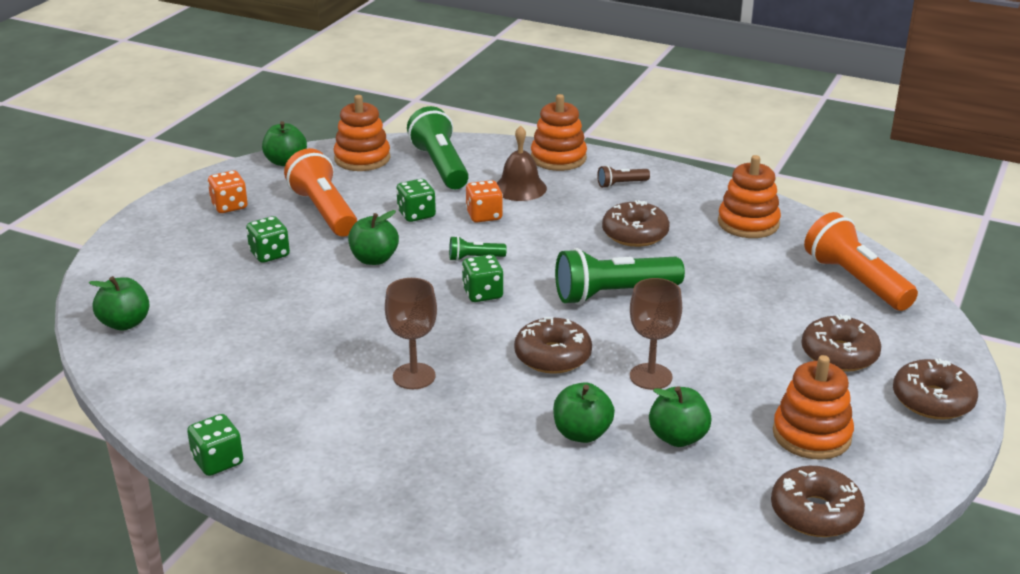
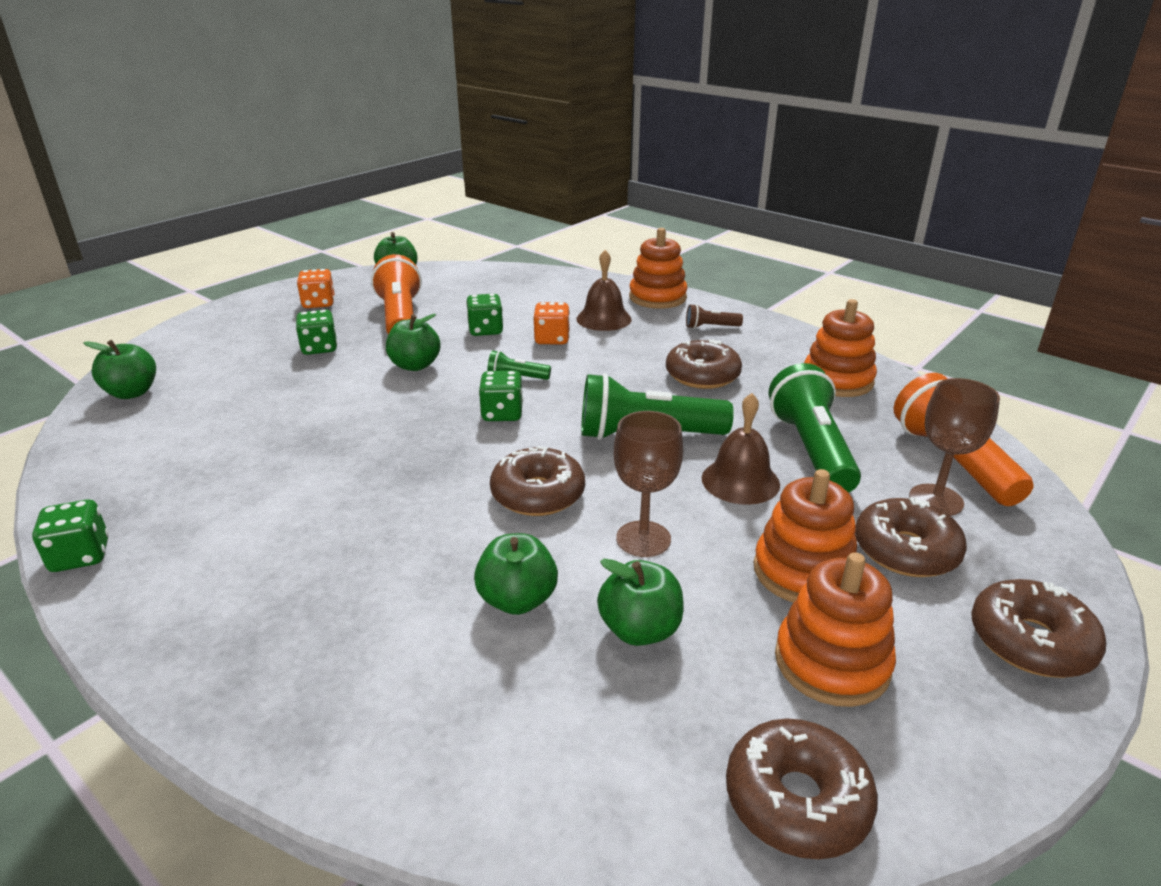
camera: 15 degrees right, 0 degrees up
(362, 158) = (468, 278): orange stacking toy -> orange stacking toy (803, 572)
(414, 376) = (367, 492): brown goblet -> brown goblet (936, 500)
(440, 166) = (537, 292): green flashlight -> green flashlight (811, 450)
(703, 321) = (740, 481): none -> brown bell

